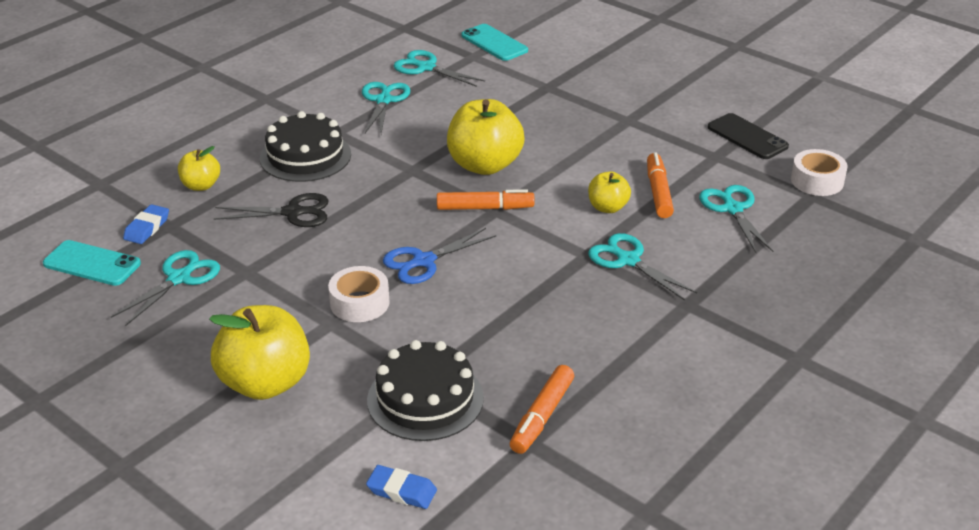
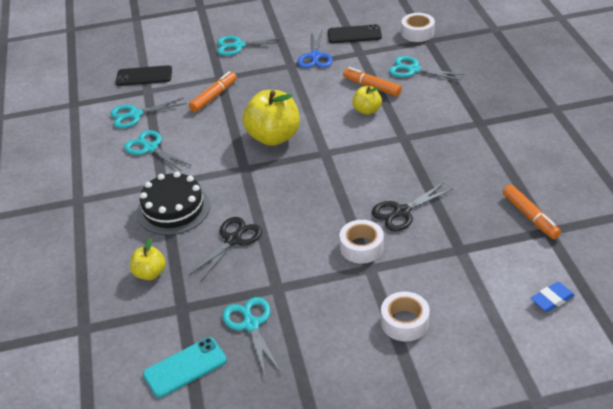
camera: 50 degrees left, 5 degrees up
(147, 228) = (171, 321): blue eraser -> none
(265, 383) = (404, 322): yellow apple -> white tape
(424, 261) = (346, 203): blue scissors -> blue scissors (315, 56)
(425, 399) = (478, 256): black cake -> none
(448, 308) = (402, 212): none -> black scissors
(485, 208) = (318, 156): orange marker -> orange marker (214, 96)
(494, 43) = (144, 76): turquoise phone -> black phone
(628, 260) = (422, 125): turquoise scissors -> turquoise scissors (238, 46)

